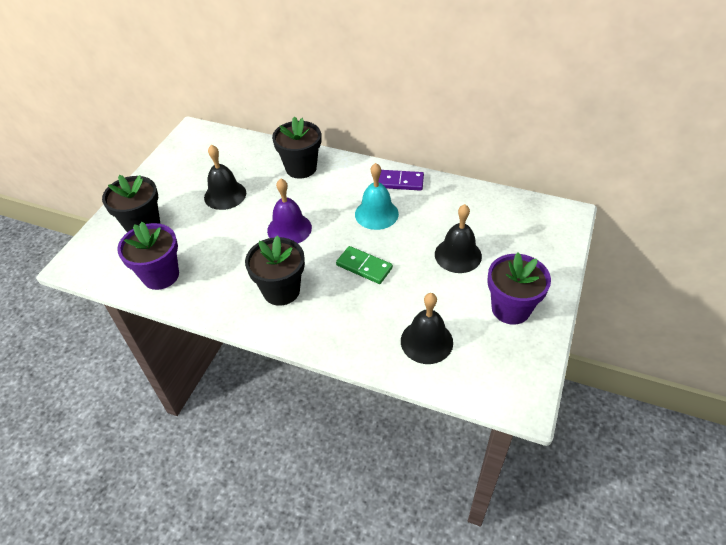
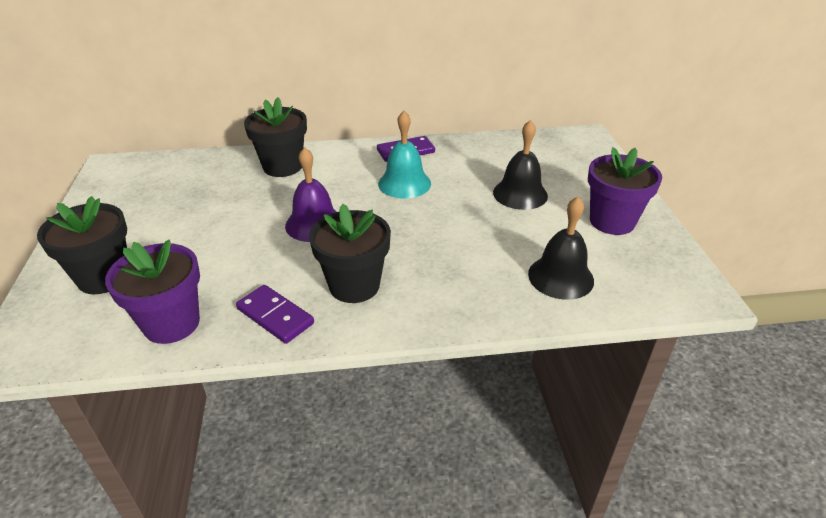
camera: 30 degrees left, 10 degrees down
(219, 294) = (275, 316): none -> purple domino
(225, 195) = (203, 214): black bell -> none
(364, 266) = (432, 232): green domino -> none

